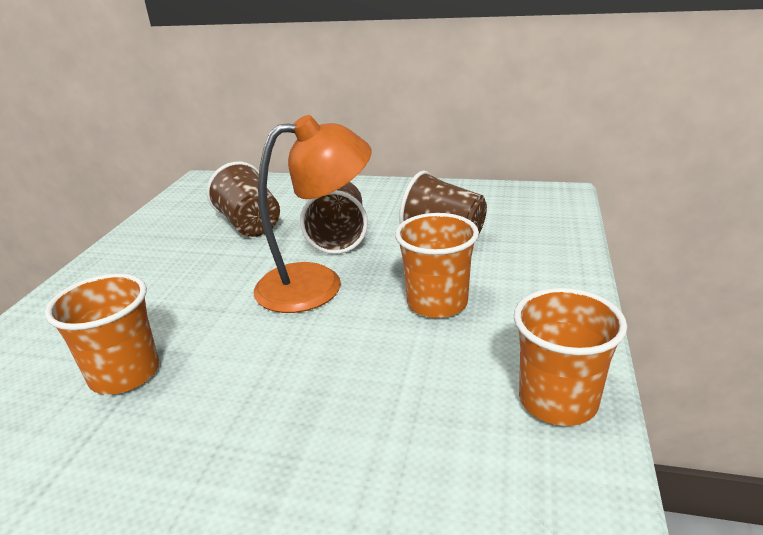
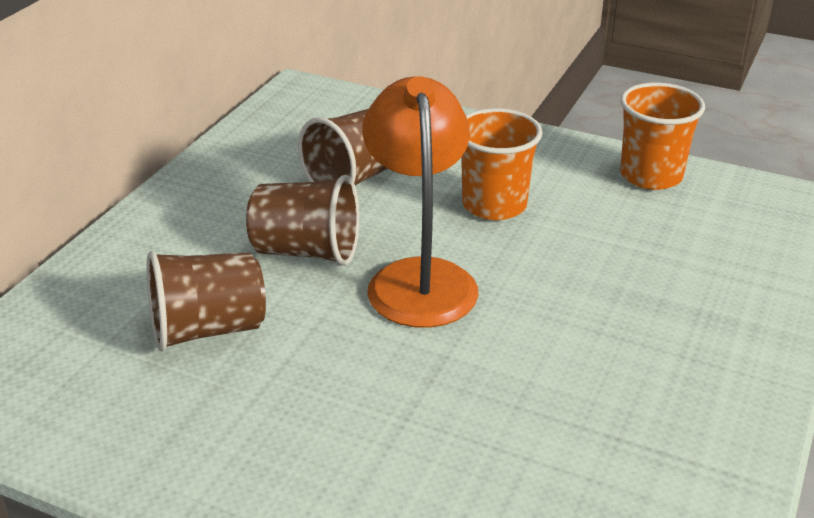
camera: 80 degrees left, 5 degrees up
(125, 374) = (557, 433): orange cup -> none

